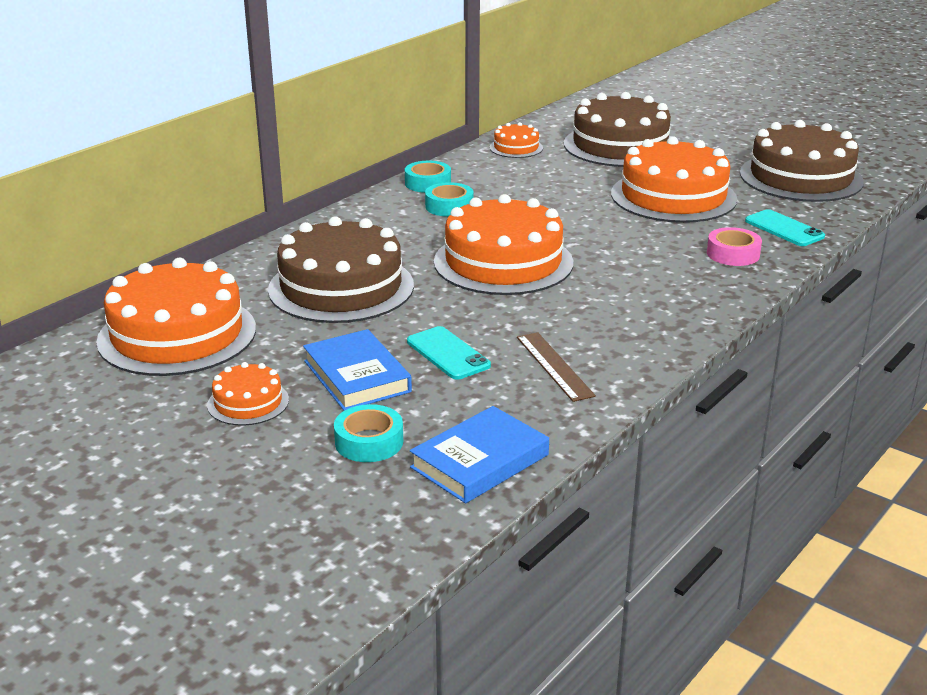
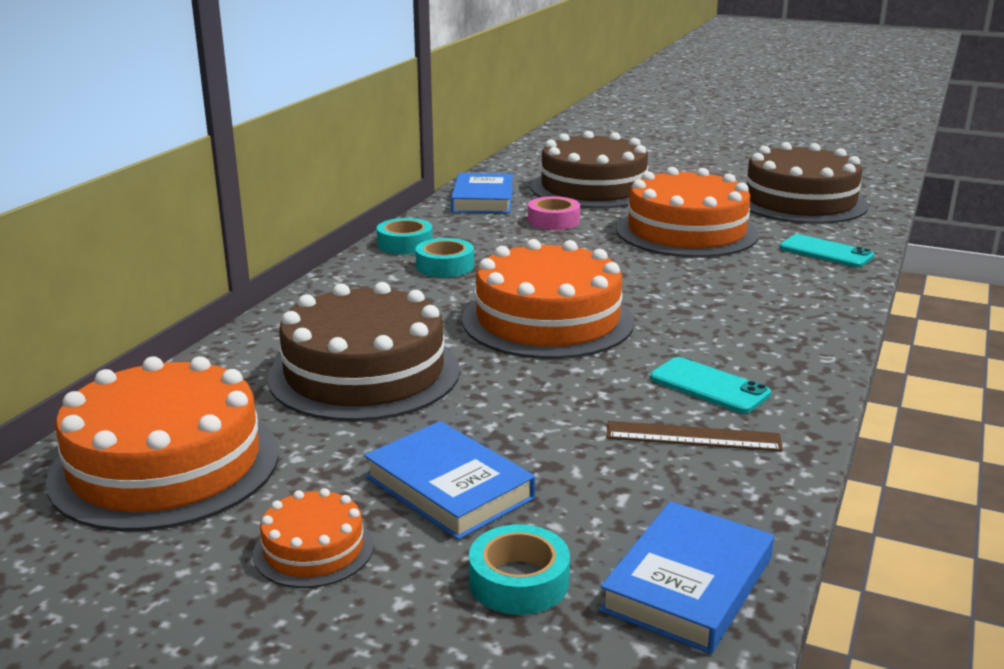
camera: 15 degrees left, 5 degrees down
(448, 354) = (551, 439): turquoise phone -> turquoise phone (709, 386)
(516, 148) = (483, 199): orange cake -> blue book
(554, 366) = (693, 437): brown ruler -> brown ruler turned 45 degrees counterclockwise
(733, 254) = (795, 283): pink tape -> pink tape (553, 221)

